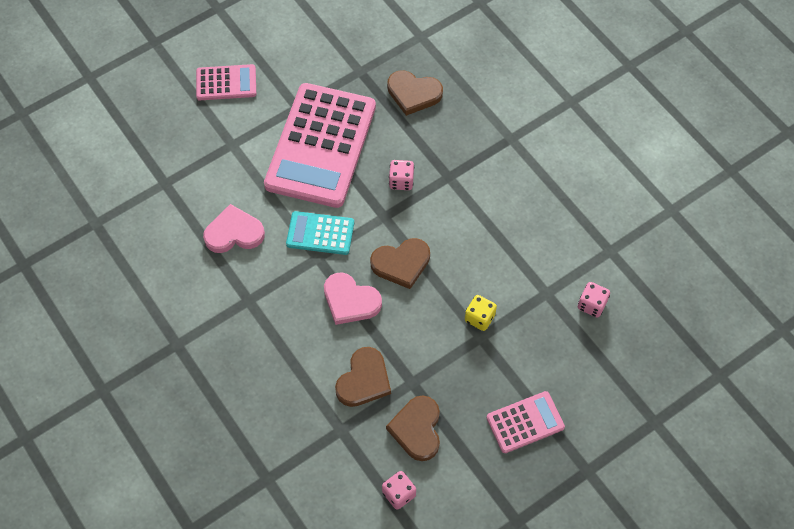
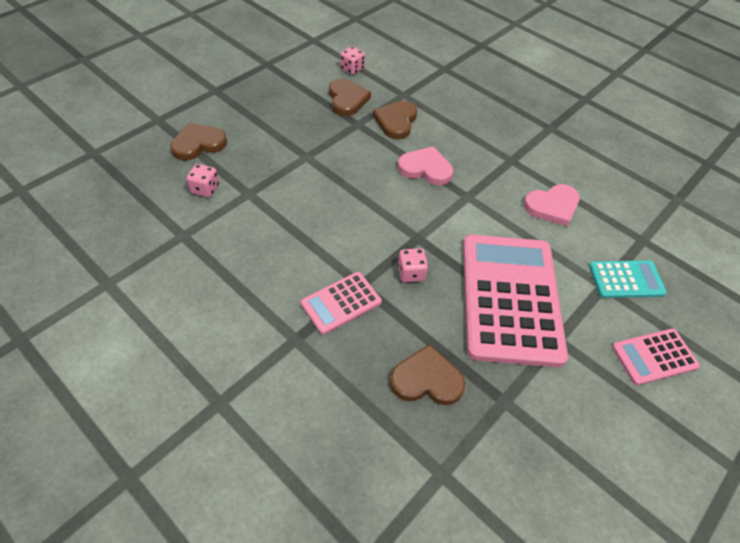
camera: 165 degrees right, 10 degrees down
(320, 233) = (473, 215): turquoise calculator -> turquoise calculator (626, 279)
(401, 263) = (389, 200): brown heart -> brown heart (198, 144)
(479, 318) = (309, 169): yellow dice -> none
(525, 422) = (264, 110): pink calculator -> pink calculator (341, 303)

